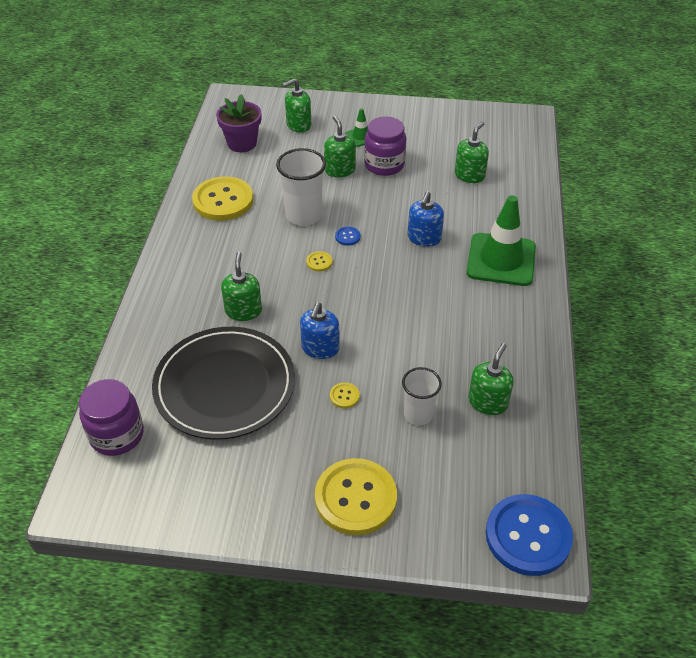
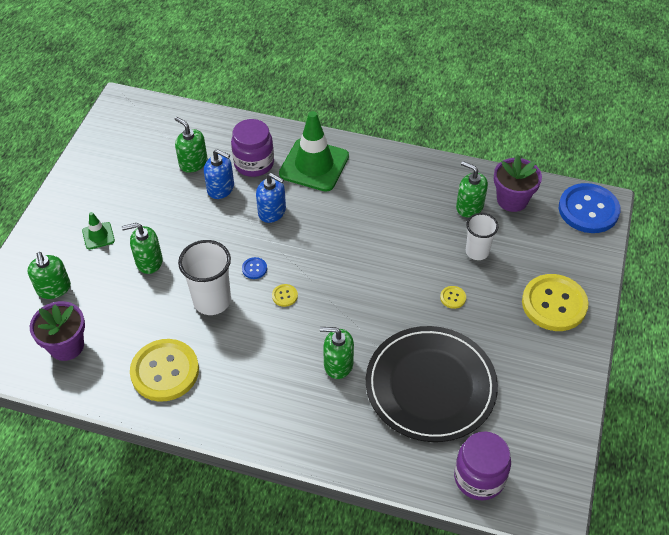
camera: 80 degrees left, 5 degrees up
(320, 348) = (396, 308): blue soap dispenser -> blue soap dispenser (221, 188)
(384, 165) = (153, 224): purple jar -> purple jar (254, 163)
(514, 446) = (512, 200): none -> purple flower pot

